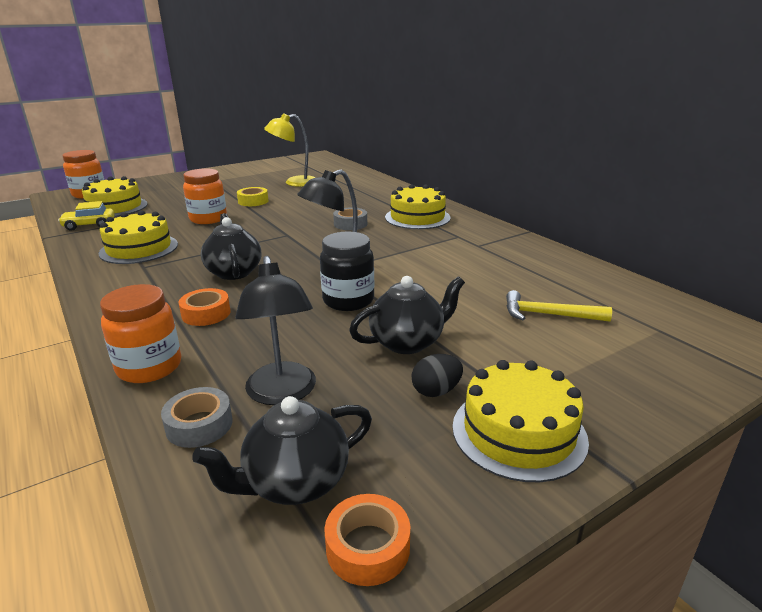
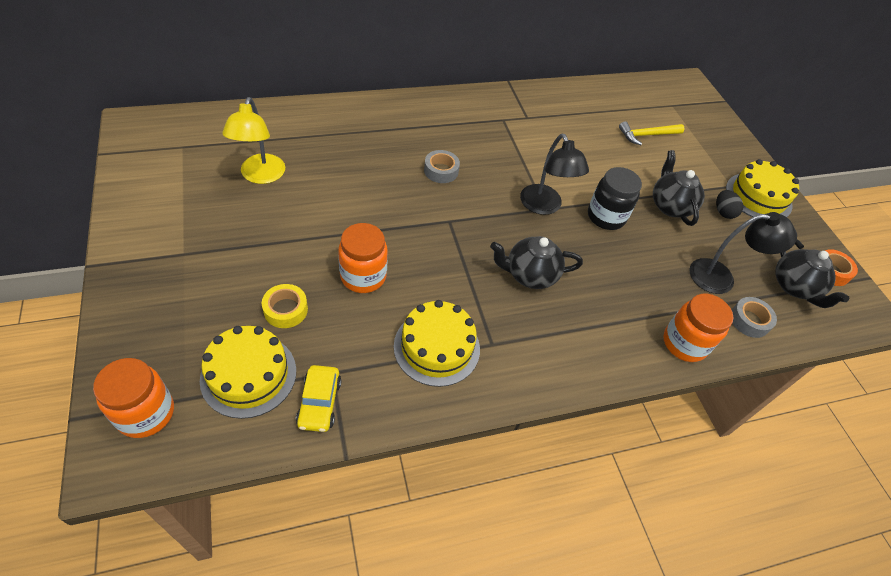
camera: 80 degrees left, 25 degrees up
(206, 313) = (608, 303): orange tape -> none
(253, 201) = (317, 227): yellow tape -> yellow tape (286, 310)
(417, 217) = (445, 125): yellow cake -> none
(548, 314) = (647, 135): yellow hammer -> yellow hammer turned 45 degrees clockwise

